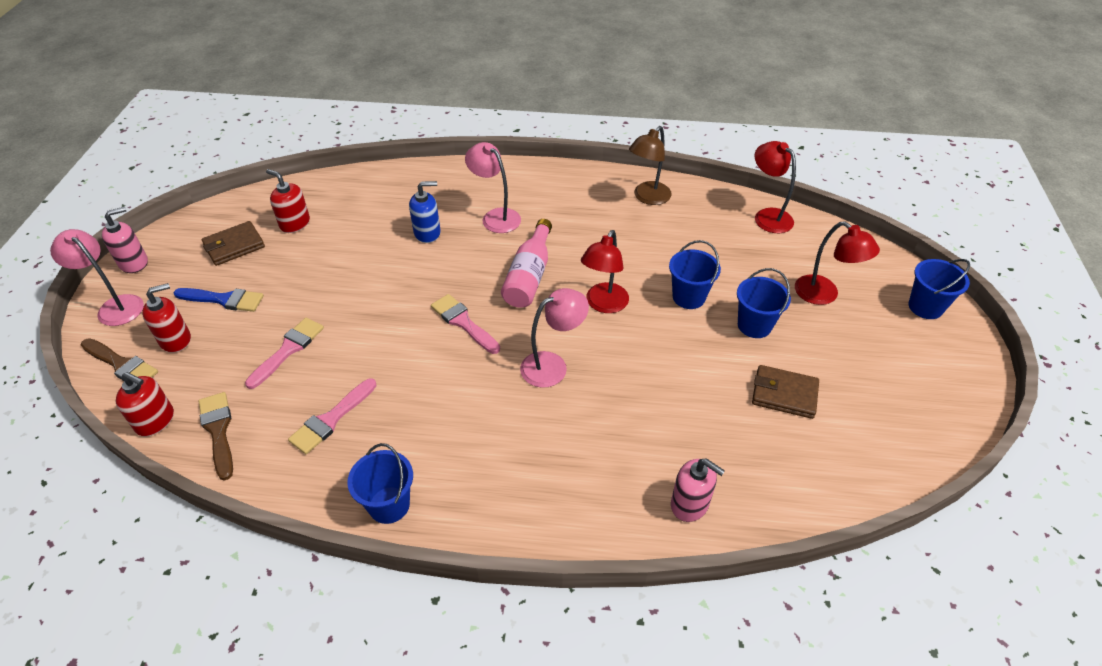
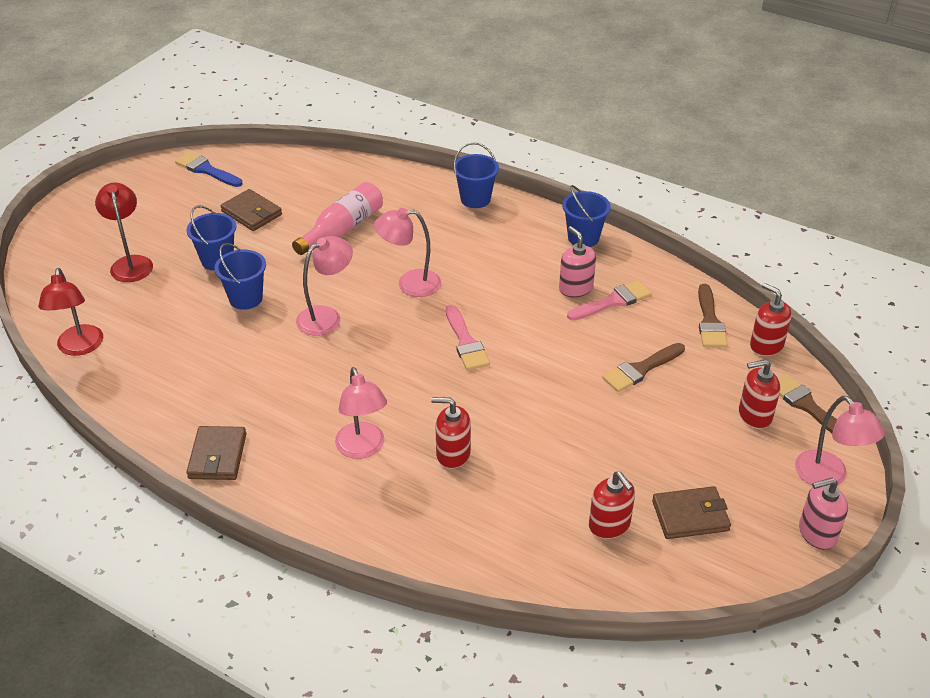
camera: 155 degrees left, 5 degrees down
(224, 299) = (704, 445): blue brush -> blue brush (206, 170)
(288, 350) = (640, 369): pink brush -> brown brush
(427, 233) = (453, 454): blue soap dispenser -> red soap dispenser
(529, 276) = (374, 366): pink bottle -> pink bottle (342, 229)
(591, 183) = (217, 456): none -> brown wallet
(603, 304) = (326, 316): red lamp -> pink lamp
(647, 198) = (174, 413): brown lamp -> none
(690, 504) = (380, 182): pink soap dispenser -> pink soap dispenser (575, 288)
(925, 307) = (65, 230): blue bucket -> blue bucket (475, 199)

